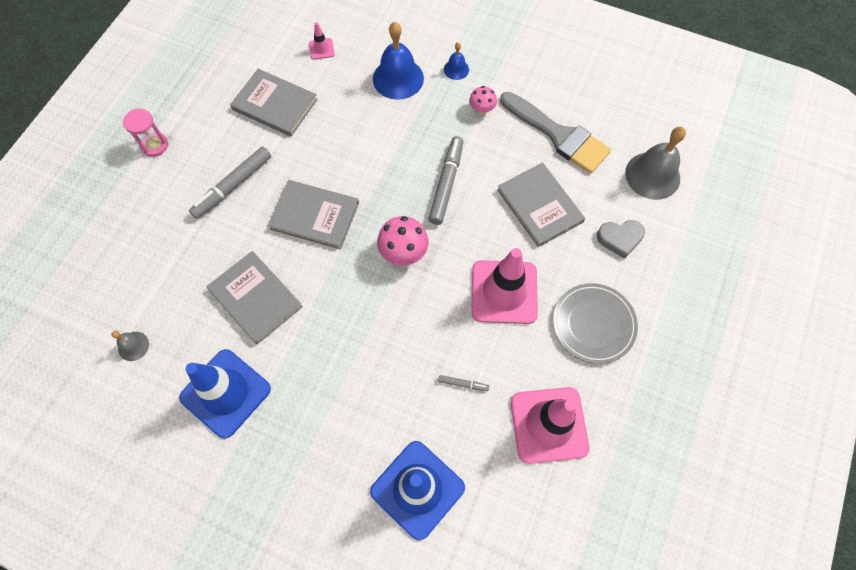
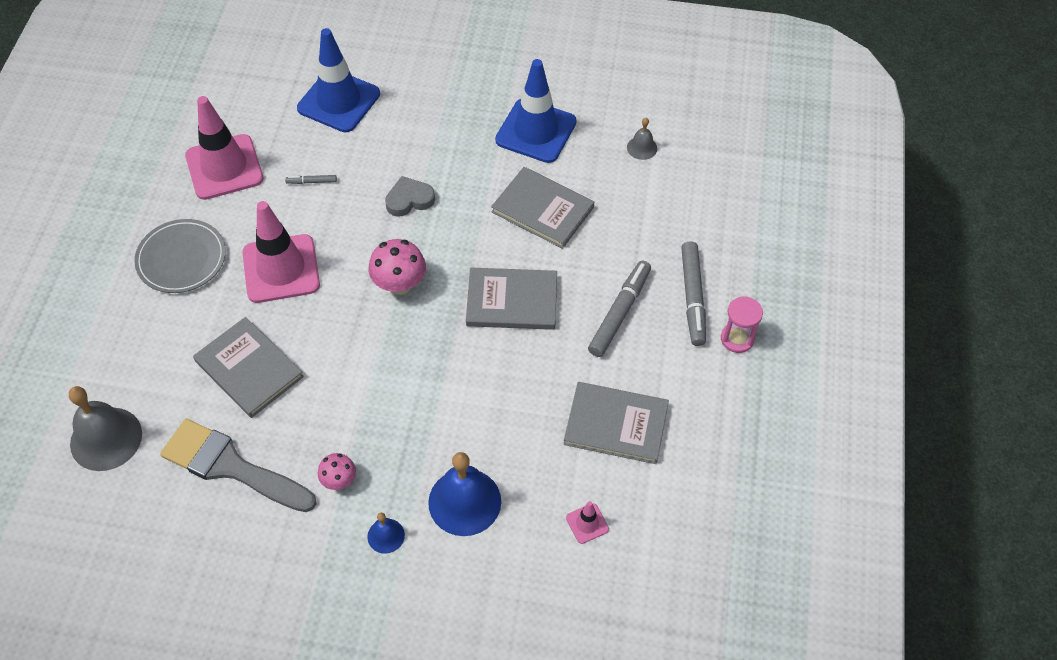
camera: 165 degrees right, 10 degrees down
(446, 183) = (367, 371): grey marker -> grey marker (692, 297)
(620, 239) = (151, 351): grey heart -> grey heart (409, 200)

